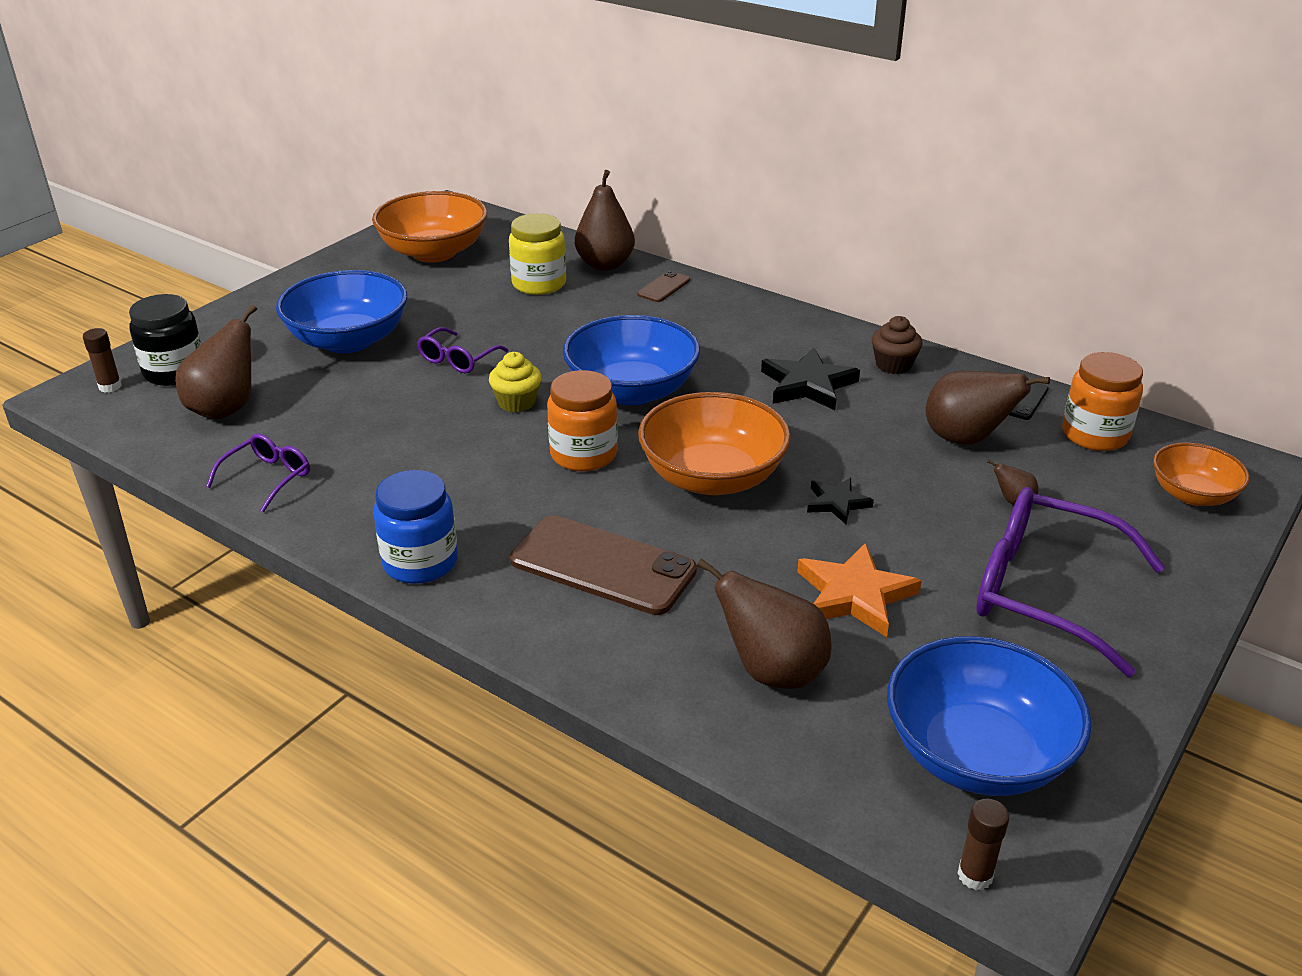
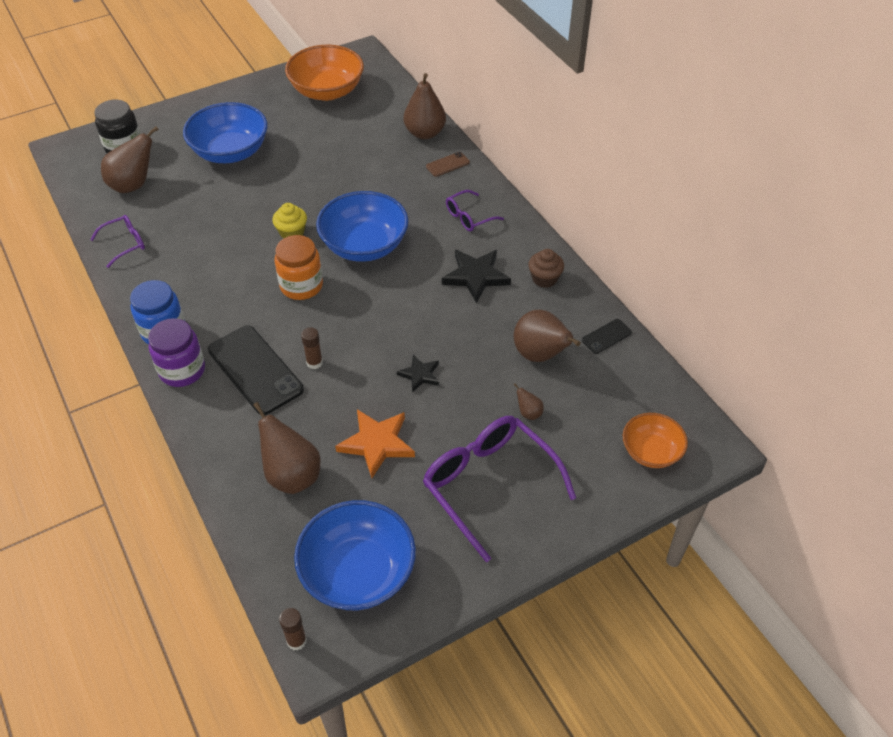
camera: 25 degrees right, 15 degrees up
(110, 386) = (85, 148): brown glue stick -> brown glue stick (314, 363)
(458, 359) = (281, 187): purple glasses -> purple glasses (469, 217)
(490, 599) = (182, 370): none -> purple jar
(539, 284) = (372, 138): yellow jar -> none
(603, 565) = (255, 370): brown phone -> black phone
(712, 477) = (362, 329): orange bowl -> none
(1094, 435) = (629, 381): orange jar -> none

